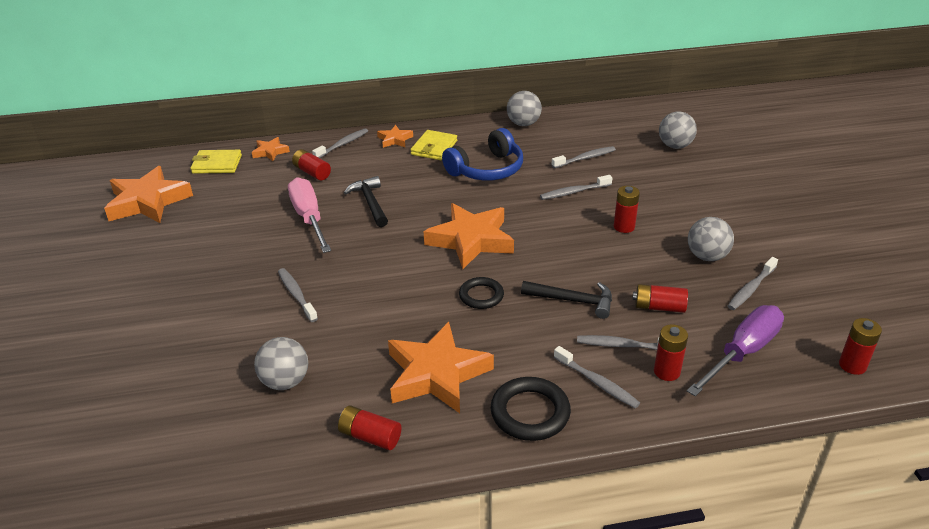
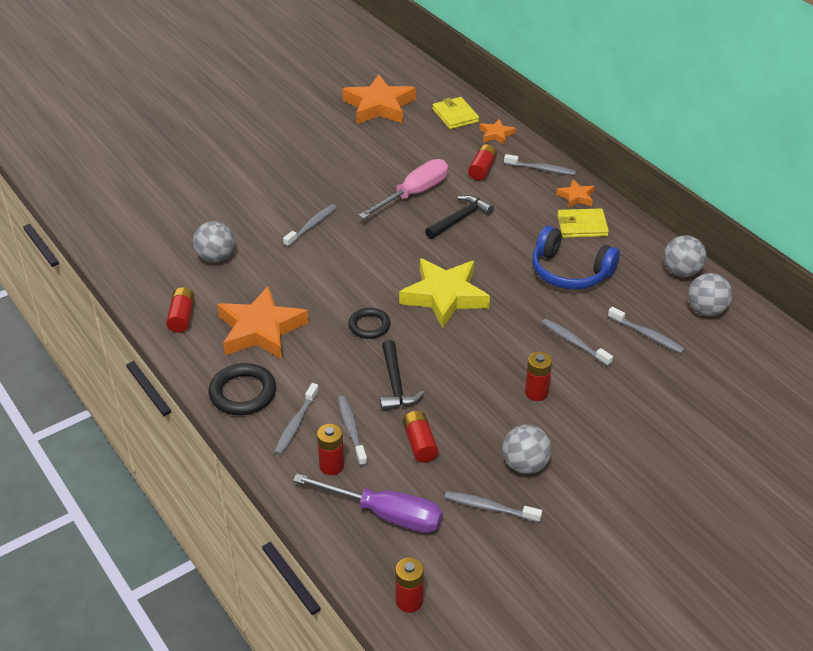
camera: 65 degrees right, 5 degrees up
(471, 240) = (444, 296): orange star -> yellow star
(675, 146) = (734, 401): grey ball -> grey ball (706, 310)

